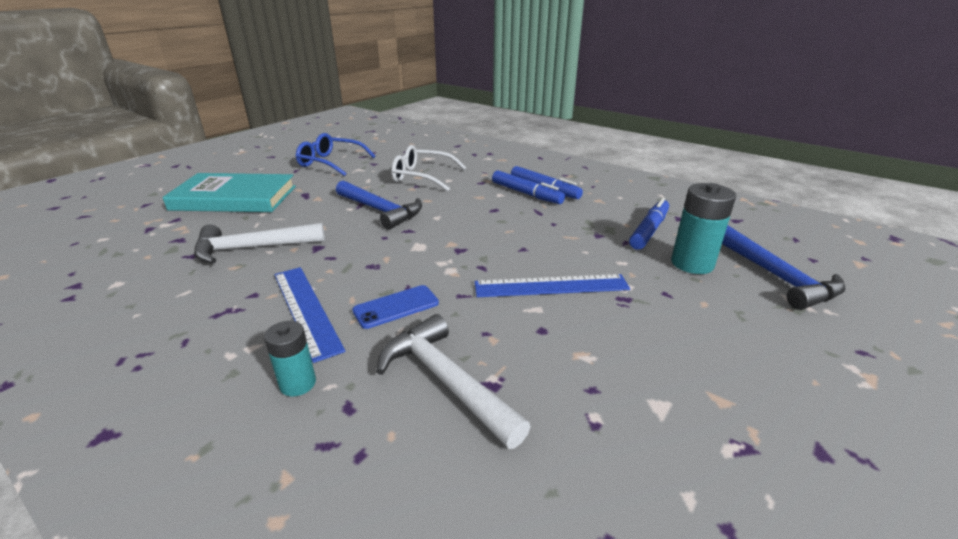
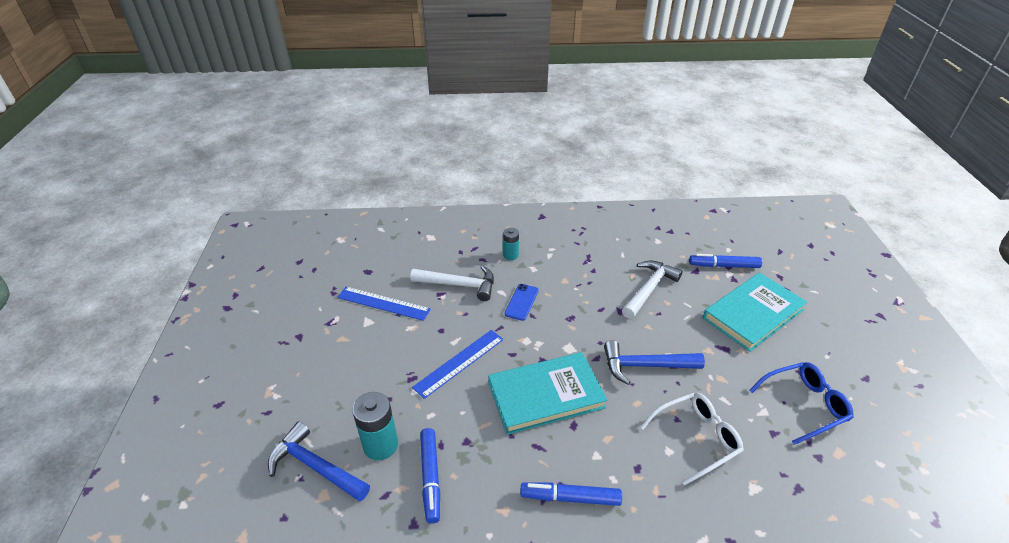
camera: 140 degrees right, 10 degrees up
(306, 309) = (558, 278): blue ruler -> blue ruler (383, 303)
(492, 230) = (546, 395): none -> turquoise book
(526, 194) = (576, 474): blue marker -> blue marker (724, 265)

